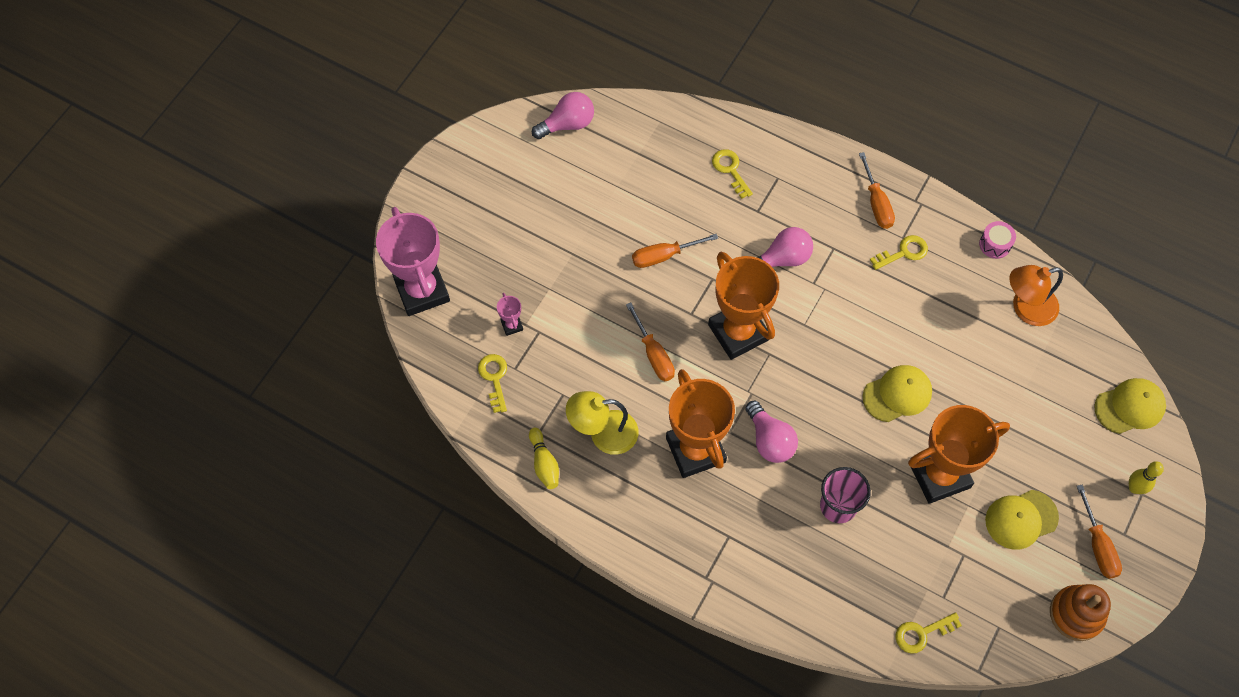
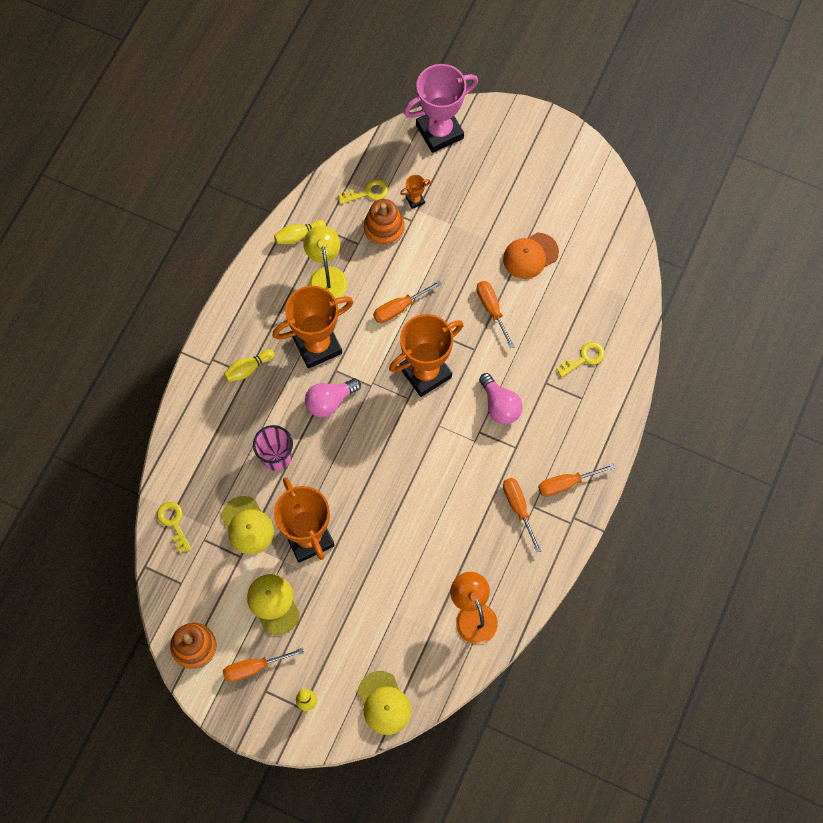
camera: 85 degrees right, 5 degrees up
(512, 325) = (415, 200): pink trophy -> orange trophy
(545, 363) = (384, 228): none -> orange stacking toy
(567, 124) = (613, 223): pink light bulb -> none
(599, 210) = (530, 256): none -> orange cap
(721, 534) = (248, 369): none -> yellow bowling pin
(897, 394) = (379, 503): yellow cap -> yellow cap (247, 525)
(903, 252) = (518, 507): yellow key -> orange screwdriver
(995, 244) = (536, 588): pink drum -> none

